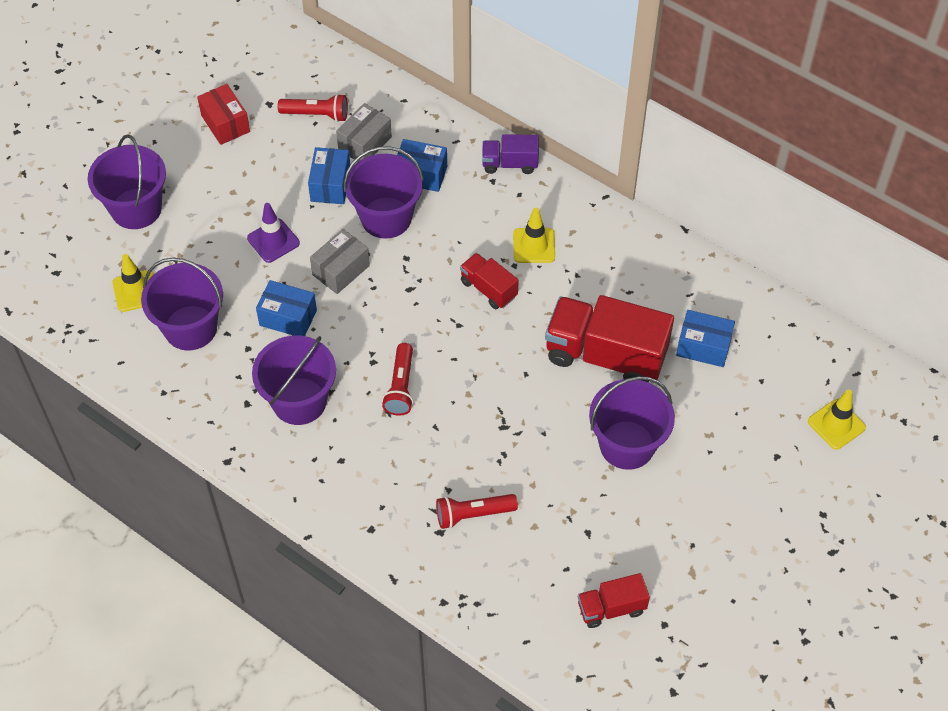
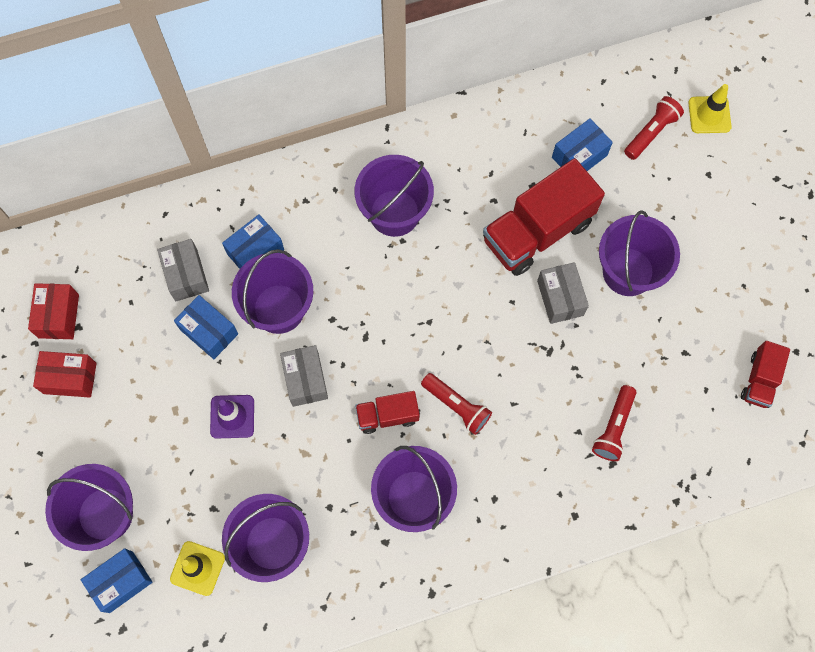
camera: 55 degrees left, 15 degrees up
(268, 87) = (59, 316): none -> red box
(288, 318) = (322, 454): blue box -> blue box (121, 582)
(316, 114) = (122, 295): red flashlight -> red flashlight (651, 133)
(488, 289) = (411, 275): red truck -> red truck (387, 416)
(509, 164) = (298, 176): purple truck -> none
(534, 245) = (394, 213): yellow traffic cone -> purple bucket
(559, 407) = (560, 298): none -> grey box

